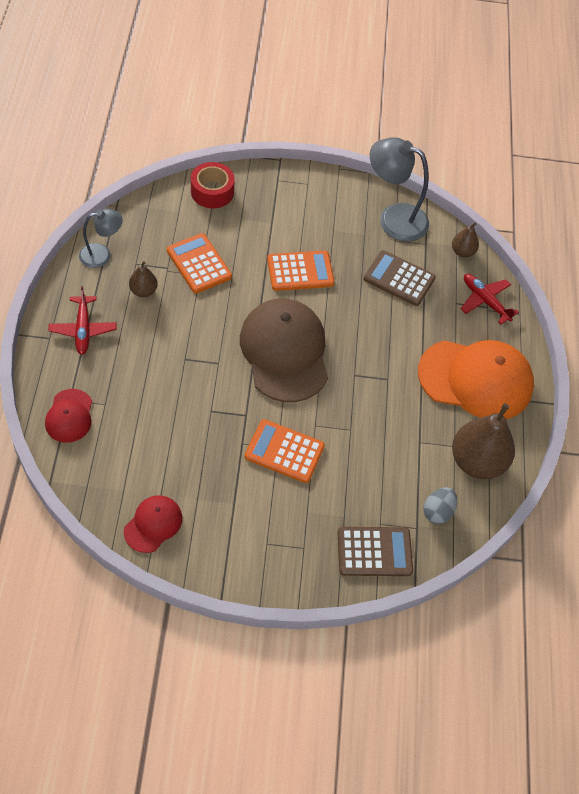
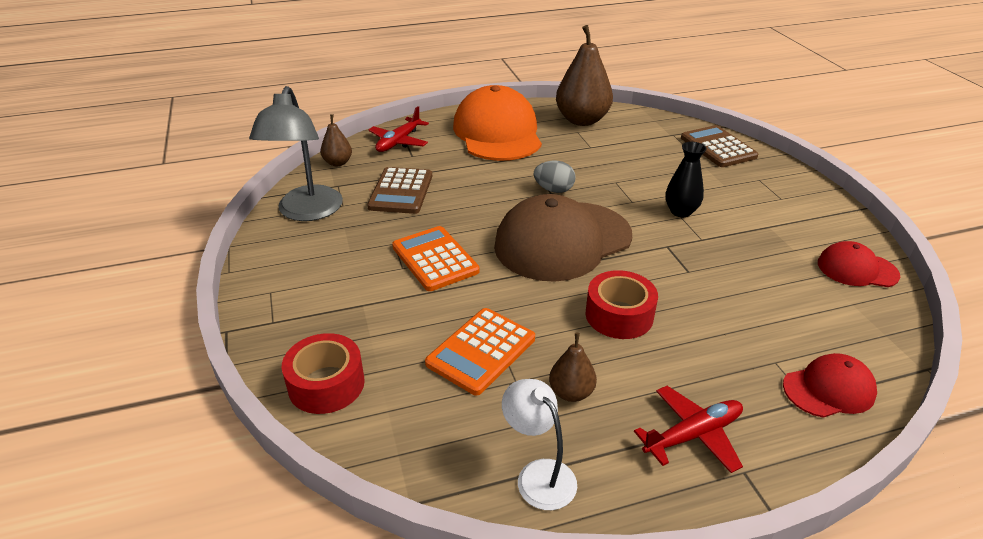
camera: 105 degrees left, 20 degrees down
(102, 255) = (538, 475): grey lamp -> white lamp
(190, 345) = (619, 315): none -> red tape
(284, 451) = (680, 211): orange calculator -> black vase
(437, 512) = (648, 128): grey egg -> grey egg (554, 190)

